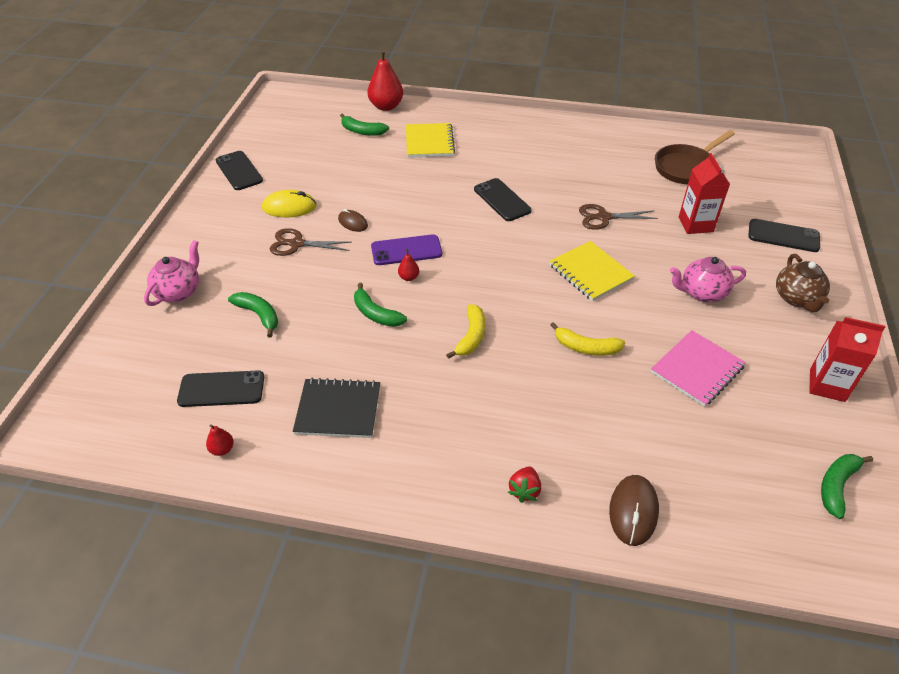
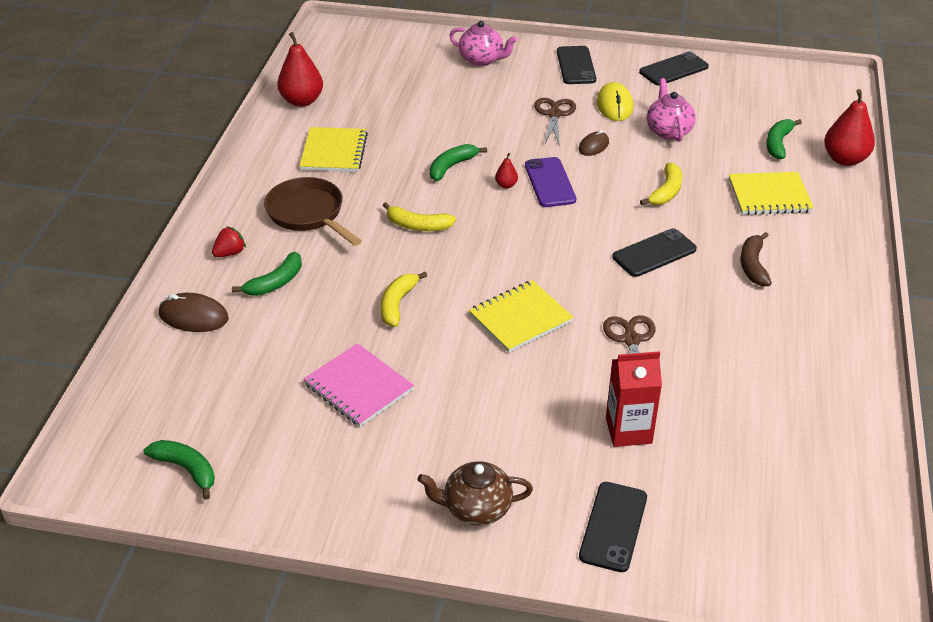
camera: 90 degrees right, 5 degrees down
(221, 389) = (364, 94): black phone -> black phone (576, 66)
(222, 449) = (302, 101): red pear -> red pear, size x2.15
(259, 315) = (451, 103): green banana -> green banana (275, 283)
(338, 410) = (334, 152): black notebook -> yellow notebook
(423, 188) = (666, 192): none -> yellow banana
(512, 157) = (753, 265): none -> brown banana
(524, 490) = (230, 253): red strawberry -> red strawberry turned 120 degrees clockwise
(686, 167) = (773, 444): brown pan -> brown pan (308, 214)
(702, 293) = (486, 413): pink teapot -> pink teapot (668, 131)
(827, 385) = (323, 499): red carton -> none

